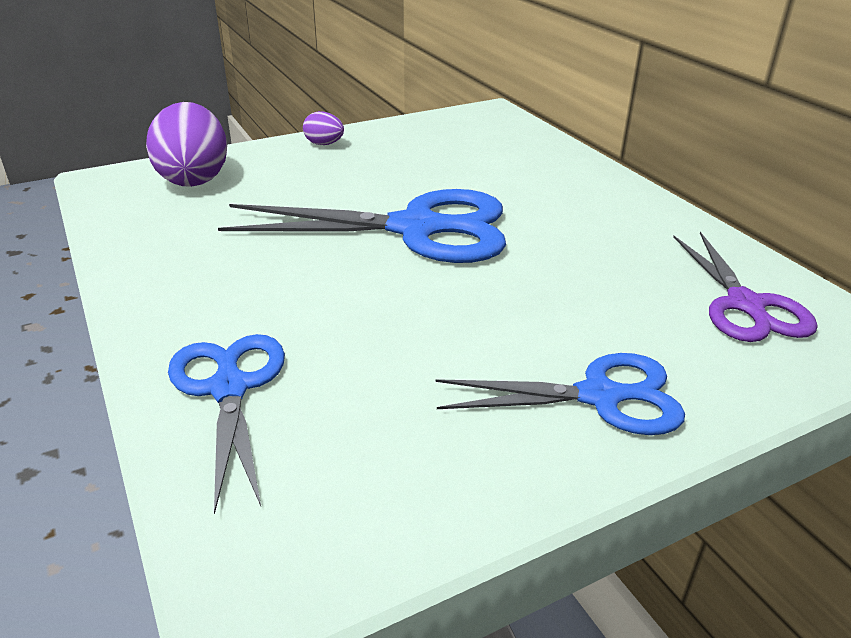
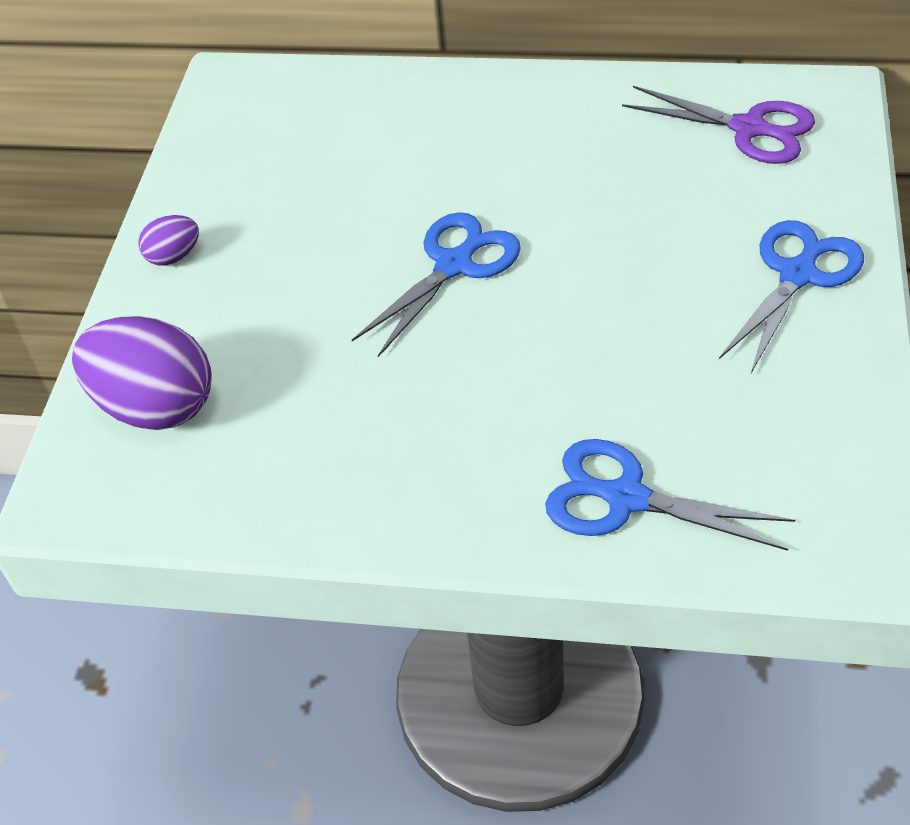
camera: 50 degrees left, 15 degrees up
(416, 229) = (454, 265): blue scissors -> blue scissors, size x0.61

